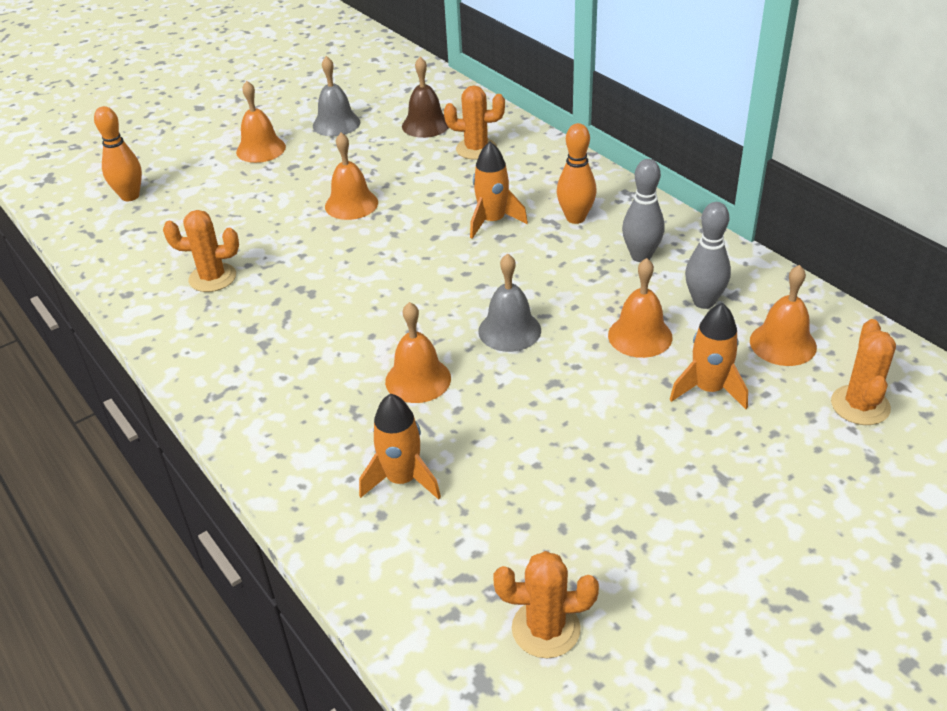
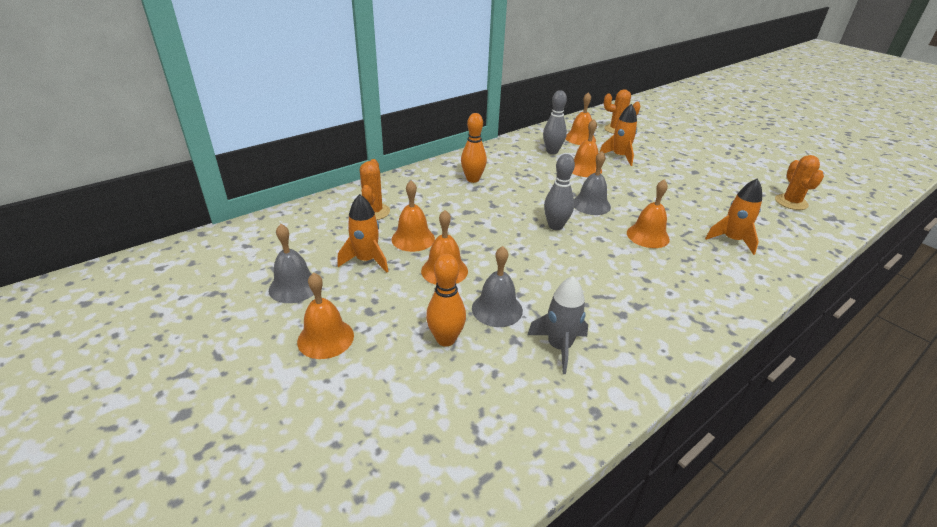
camera: 95 degrees left, 5 degrees down
(130, 196) = (402, 450): orange bowling pin -> orange bowling pin (446, 339)
(212, 278) = (559, 347): orange cactus -> grey rocket
(279, 239) = (497, 309): none -> grey bell
(416, 180) = (413, 239): none -> orange bell
(426, 125) = (322, 235): brown bell -> none
(493, 221) = (474, 207): orange rocket -> orange rocket (366, 260)
(641, 256) = (513, 163): grey bowling pin -> grey bowling pin (555, 226)

